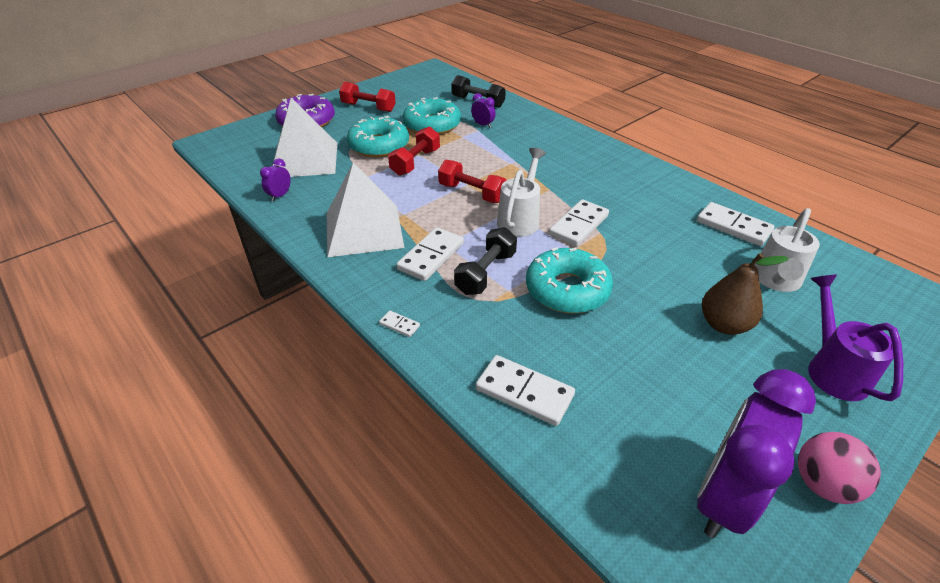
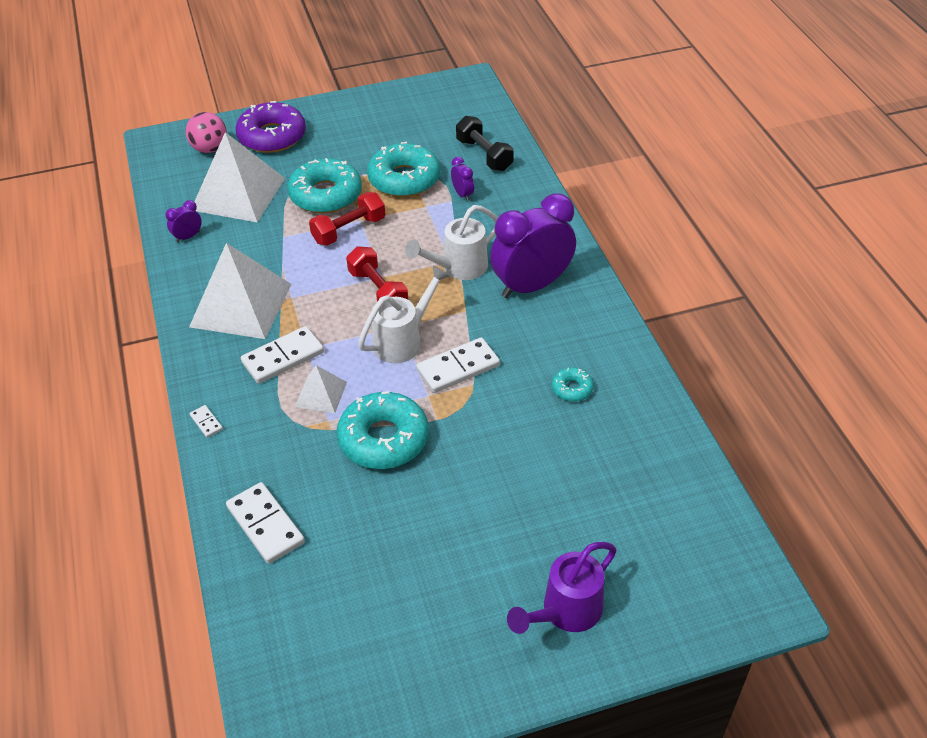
camera: 25 degrees right, 5 degrees up
(368, 107) = (351, 132): red dumbbell -> none
(486, 273) = (321, 394): black dumbbell -> white pyramid
(672, 216) = (572, 388): none -> turquoise donut
(723, 324) = (503, 530): brown pear -> none
(723, 497) = (353, 673): purple clock -> purple clock (531, 286)
(733, 226) = (628, 424): white domino -> none
(775, 280) = (607, 503): white watering can -> white watering can (458, 268)
(822, 484) = (446, 698): pink ball -> pink ball (210, 149)
(832, 369) = (565, 612): purple watering can -> purple watering can turned 150 degrees counterclockwise

